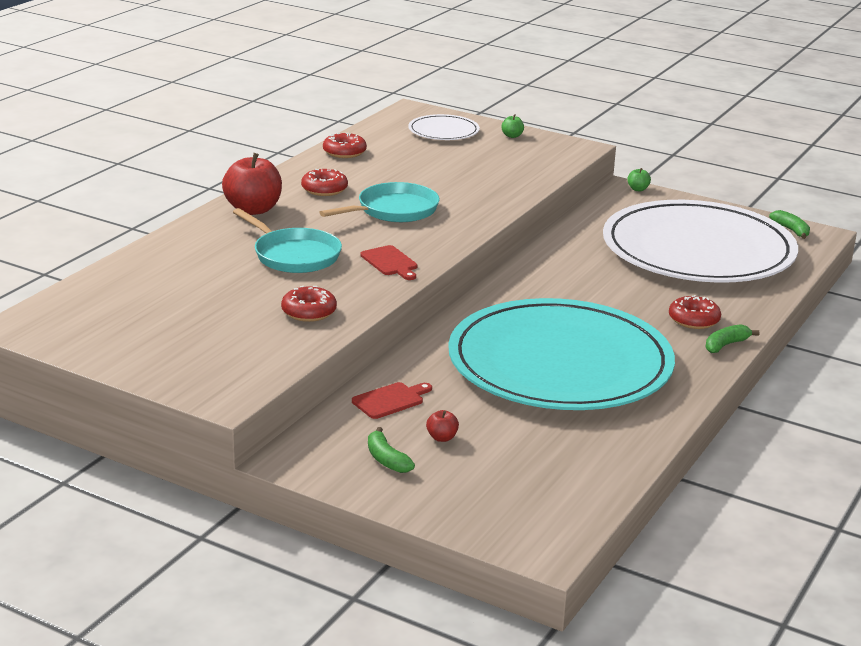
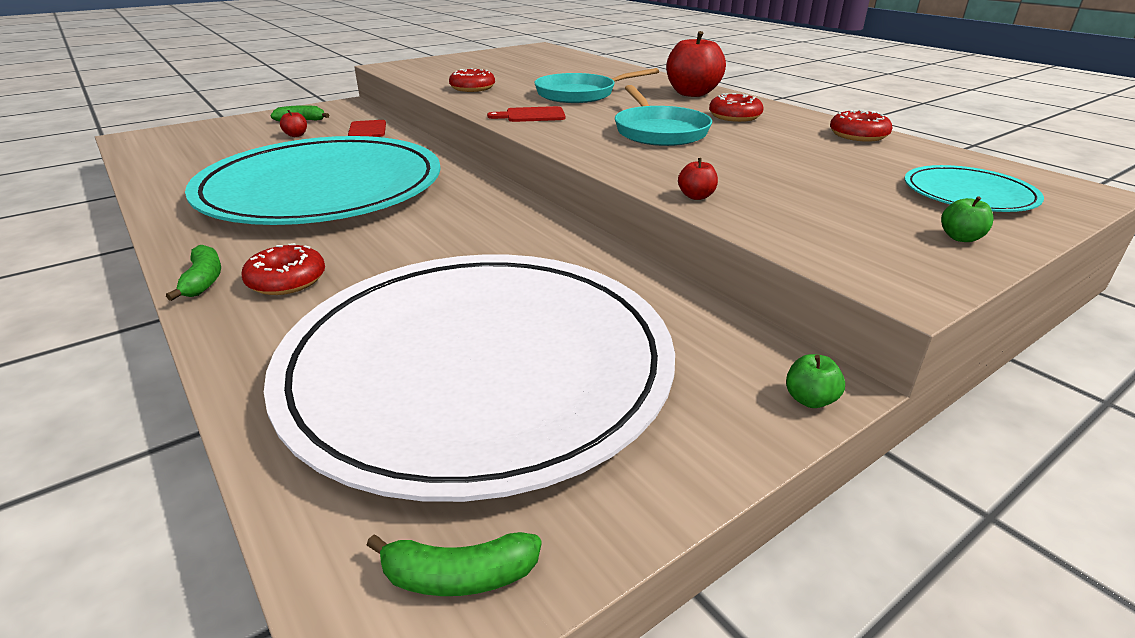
camera: 115 degrees right, 5 degrees up
(443, 131) = (968, 194): white plate -> turquoise plate
(520, 189) = (696, 196): none -> red apple

